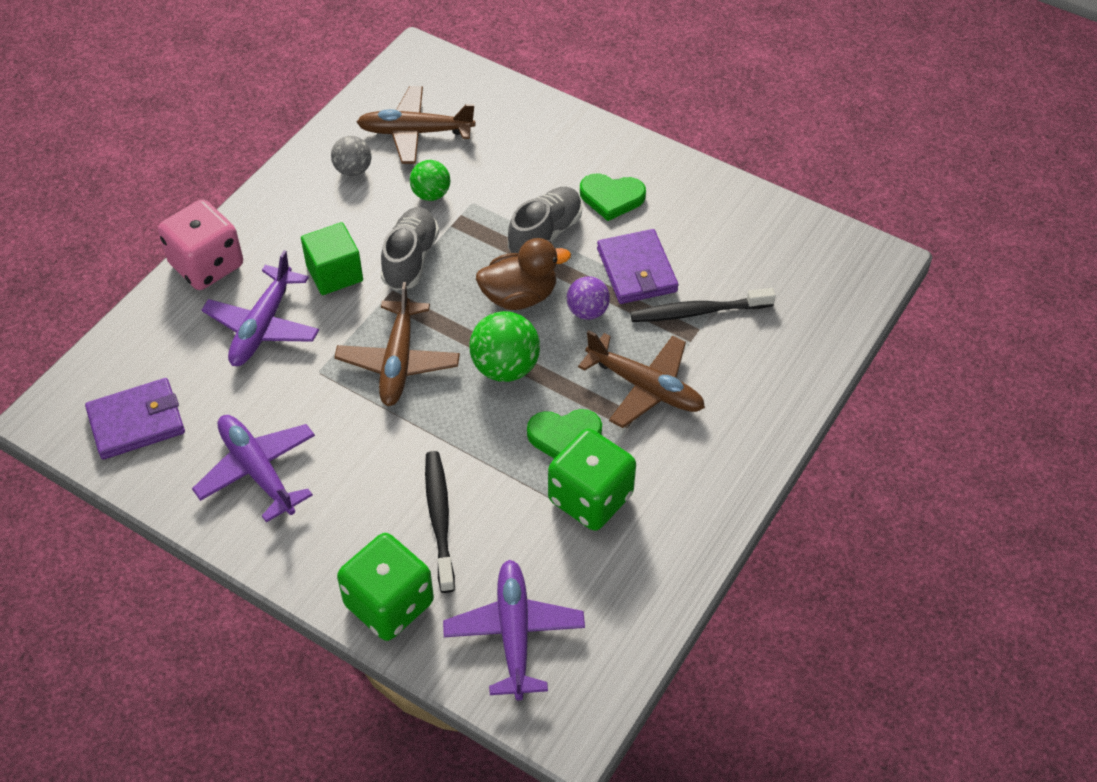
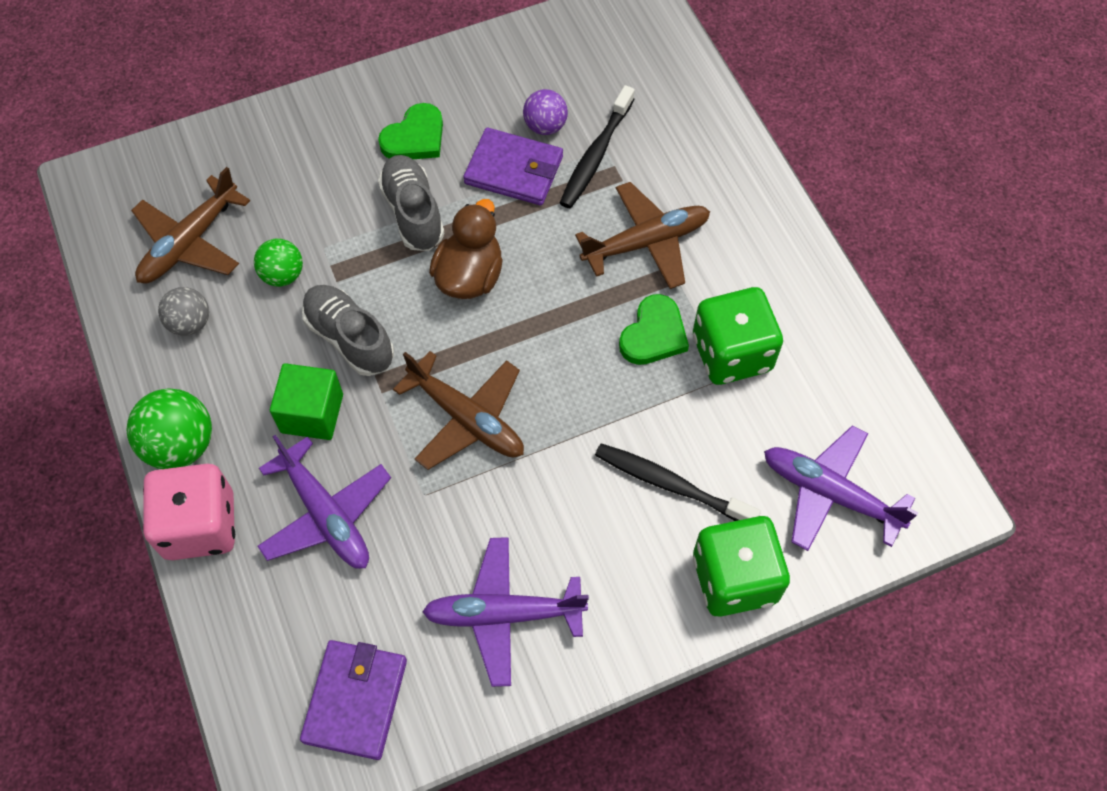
camera: 55 degrees left, 10 degrees up
(505, 367) = (542, 335): green ball -> green ball (181, 445)
(587, 311) = (529, 234): purple ball -> purple ball (545, 126)

